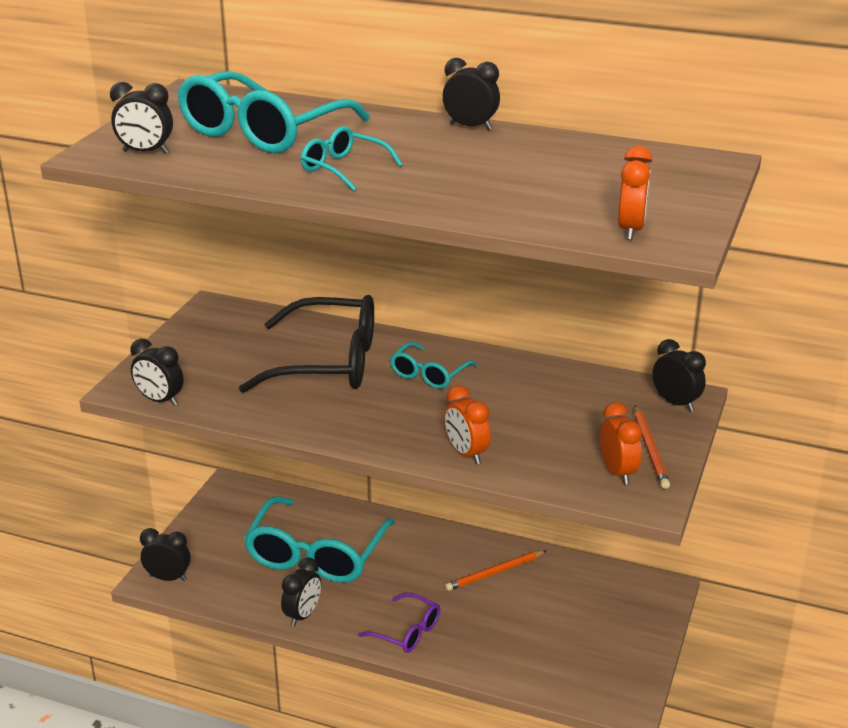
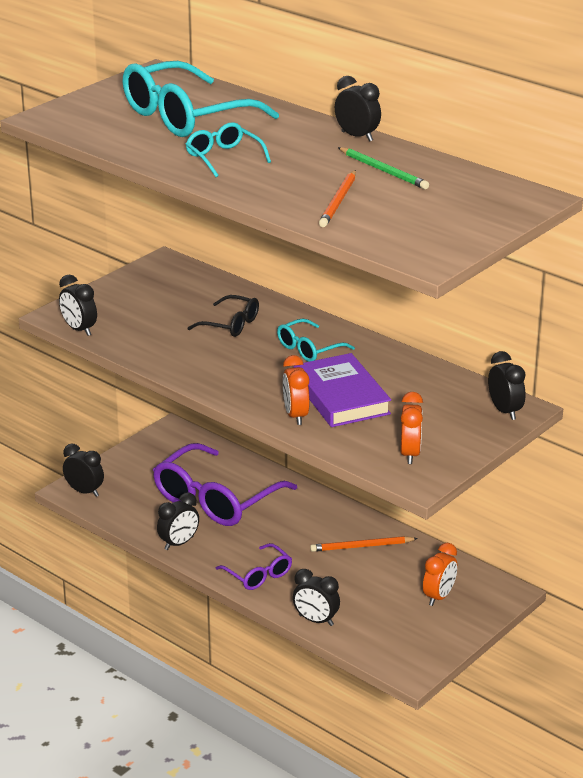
camera: 20 degrees right, 0 degrees up
(145, 152) = (83, 121): black clock -> black clock (316, 620)
(317, 554) = (216, 499): turquoise glasses -> purple glasses
(327, 363) = (230, 324): black glasses -> black glasses, size x0.50
(499, 421) = (341, 396): none -> purple book
(532, 157) = (383, 171): none -> green pencil
(631, 230) = (404, 242): orange clock -> orange clock (439, 597)
(650, 449) = (452, 442): orange pencil -> orange pencil (338, 201)

